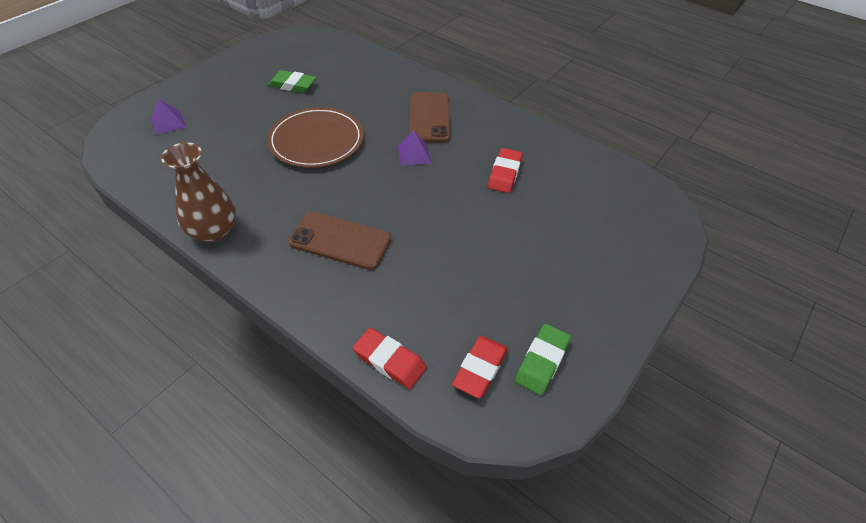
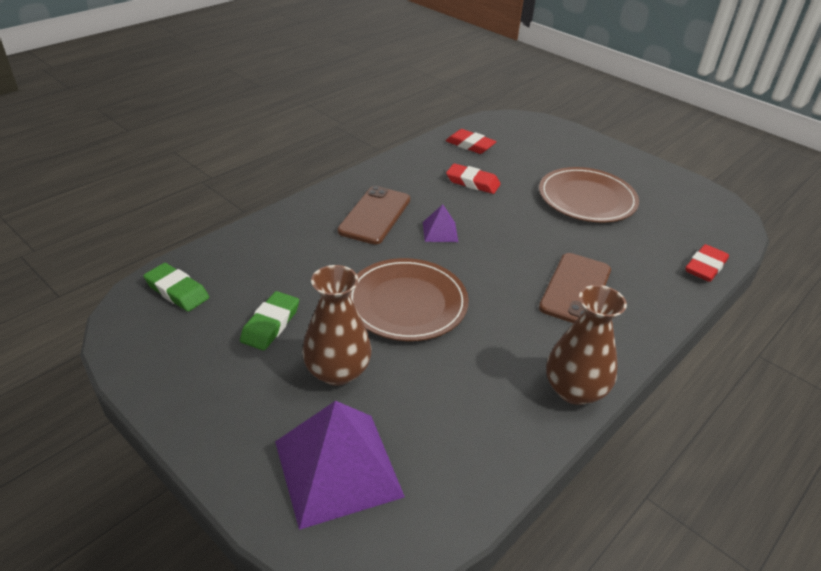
camera: 85 degrees left, 10 degrees down
(168, 123) = (338, 468): purple pyramid -> purple pyramid, size x2.15
(247, 115) = (337, 371): none -> brown vase
(429, 118) = (375, 215): brown phone -> brown phone turned 75 degrees counterclockwise
(480, 369) = (696, 224): red eraser -> red eraser (470, 145)
(505, 263) = (587, 198): none -> brown plate
(542, 361) = (679, 197): green eraser -> green eraser (177, 291)

